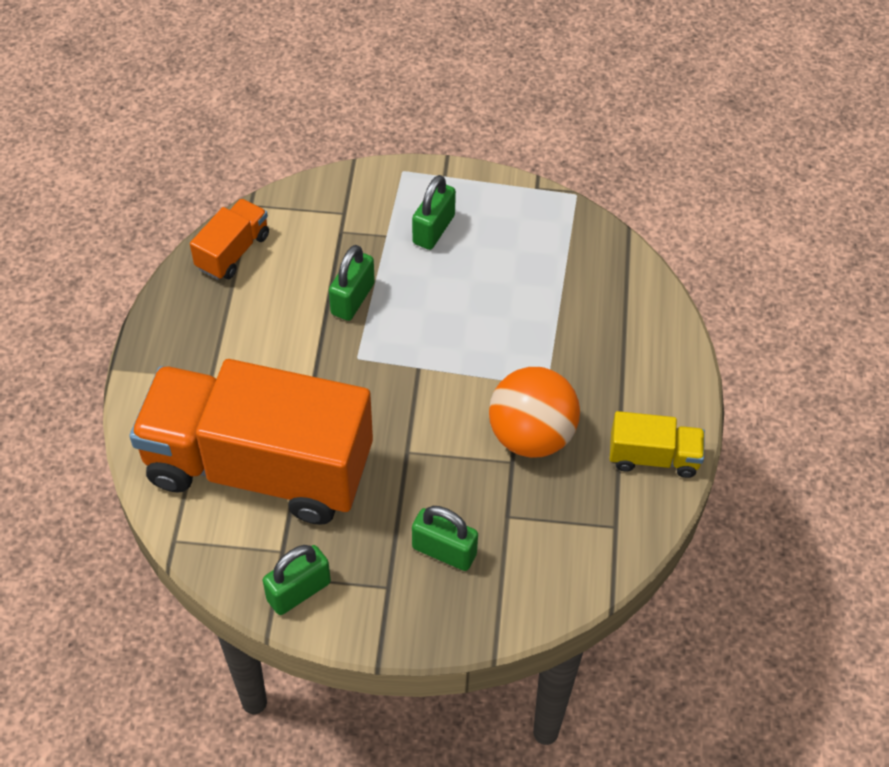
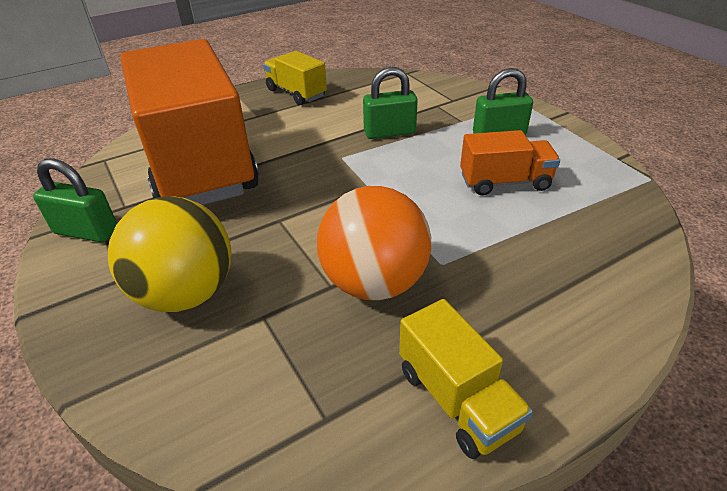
camera: 55 degrees right, 15 degrees down
(196, 320) = (296, 93): none -> yellow truck
(233, 251) = (364, 82): orange truck -> orange truck (504, 182)
(444, 551) = (186, 293): green padlock -> yellow ball

